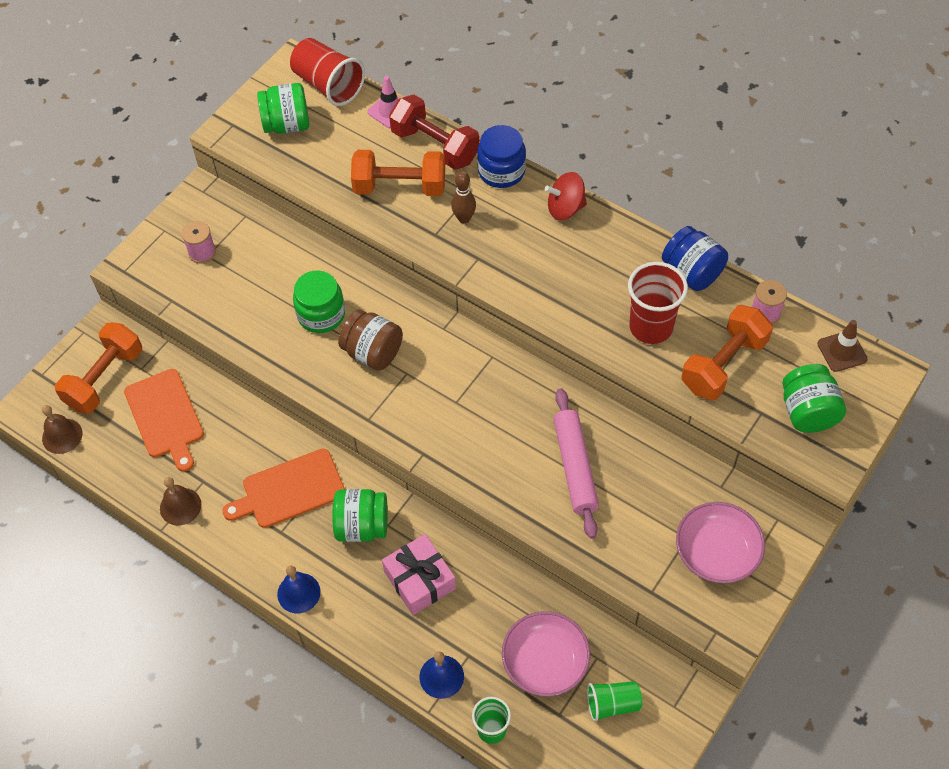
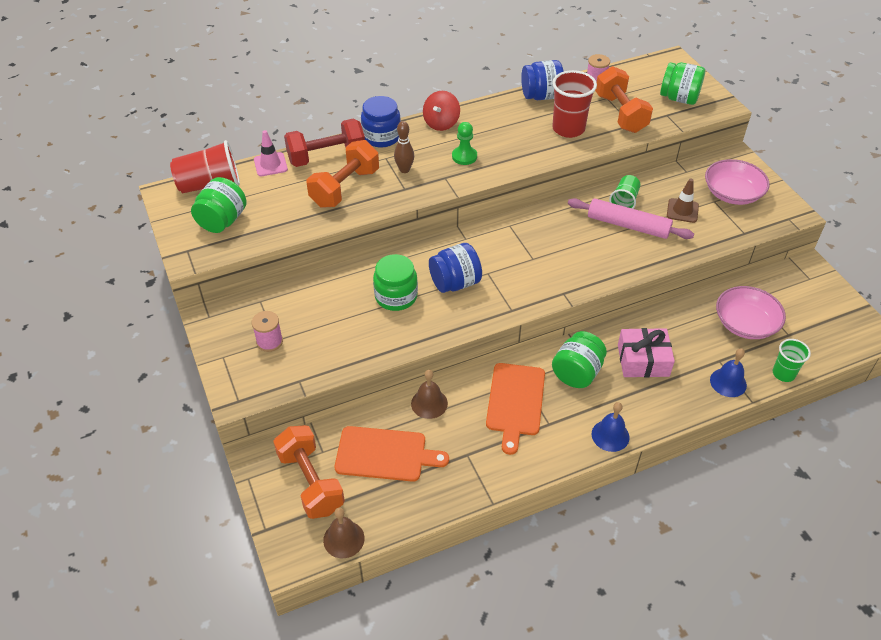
camera: 60 degrees left, 10 degrees down
(180, 506) = (479, 480): brown bell -> brown bell (429, 403)
(373, 352) = (455, 283): brown jar -> blue jar
(525, 257) = (464, 156): none -> green pawn
(612, 704) = (794, 305): green cup -> green cup (624, 201)
(842, 351) = (646, 68): brown traffic cone -> brown traffic cone (682, 211)

